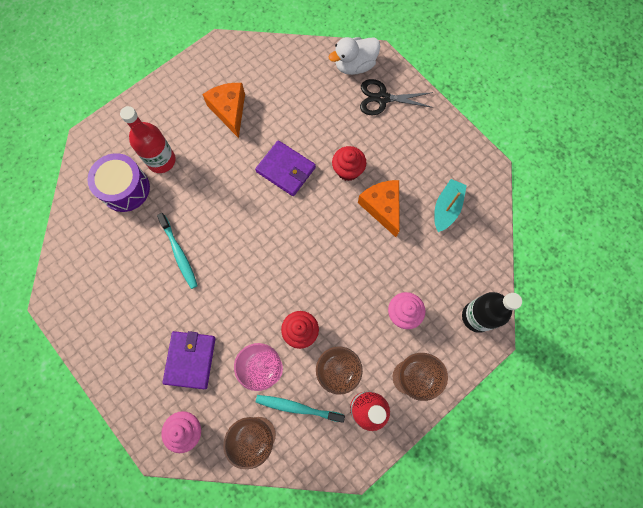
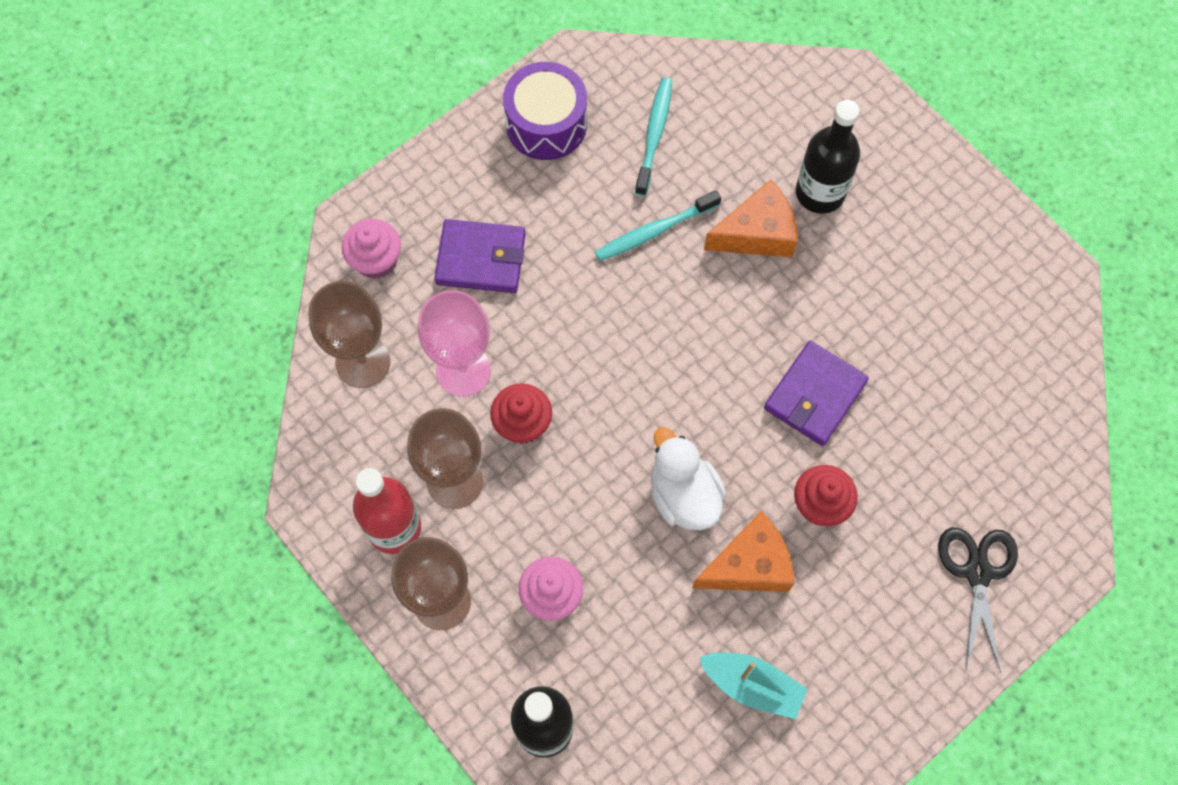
camera: 90 degrees right, 5 degrees down
(125, 188) = (765, 142): purple drum -> purple drum (546, 124)
(161, 160) = (820, 192): red bottle -> black bottle
(229, 111) = (925, 296): orange cheese -> orange cheese (757, 233)
(297, 407) = (401, 420): turquoise toothbrush -> turquoise toothbrush (654, 134)
(355, 65) = (1046, 521): white duck -> white duck (683, 495)

